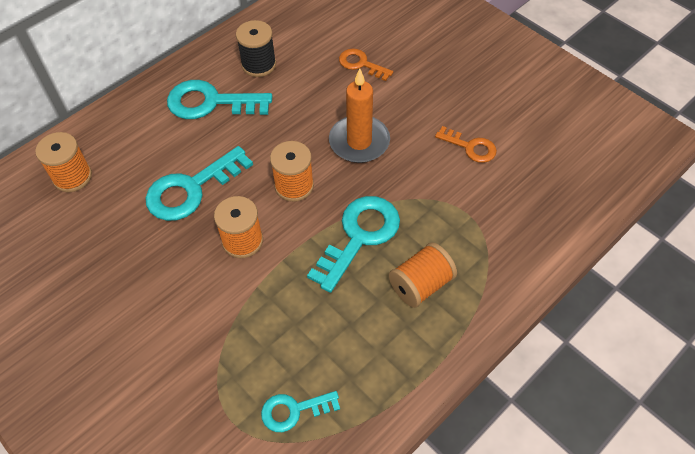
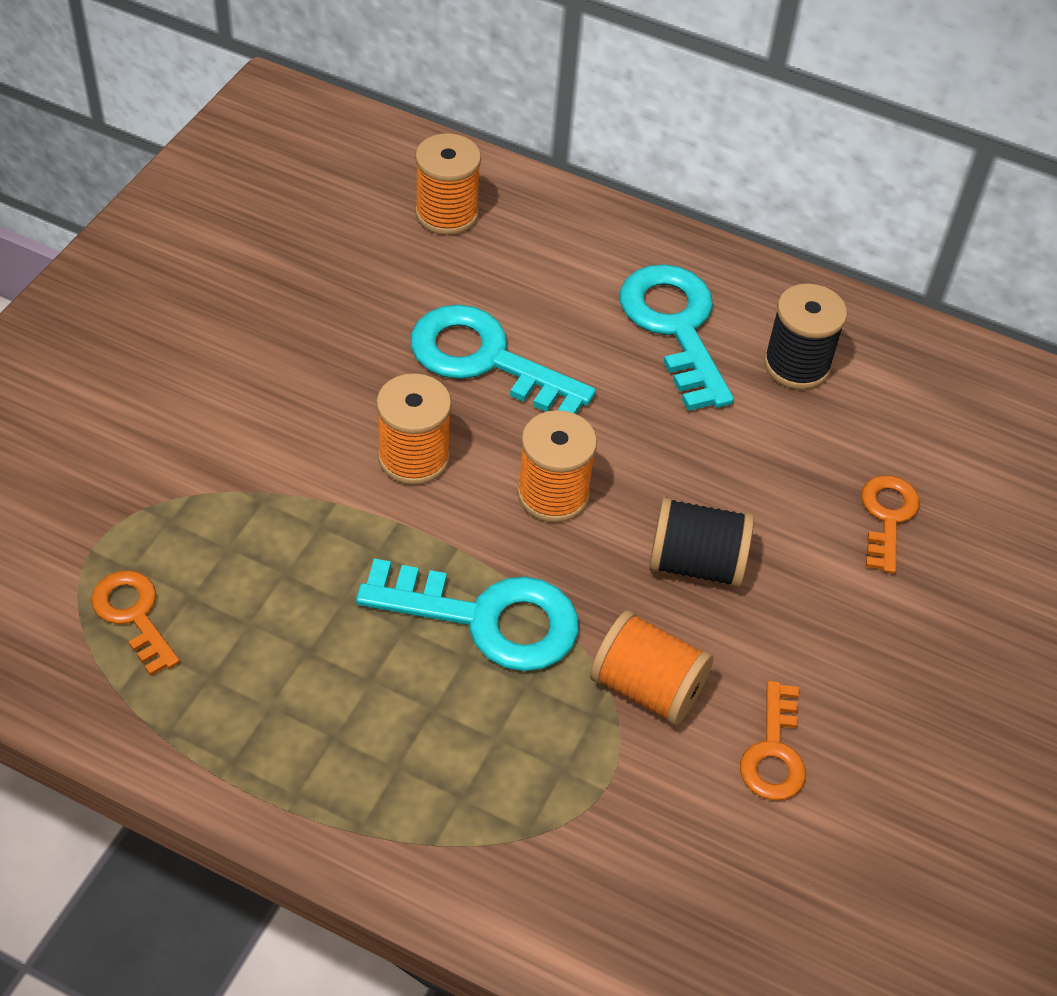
camera: 65 degrees right, 5 degrees down
(294, 410) = (133, 615): turquoise key -> orange key
(359, 142) = (695, 563): orange candle -> black spool
(421, 285) = (422, 738): orange spool -> orange spool (647, 687)

